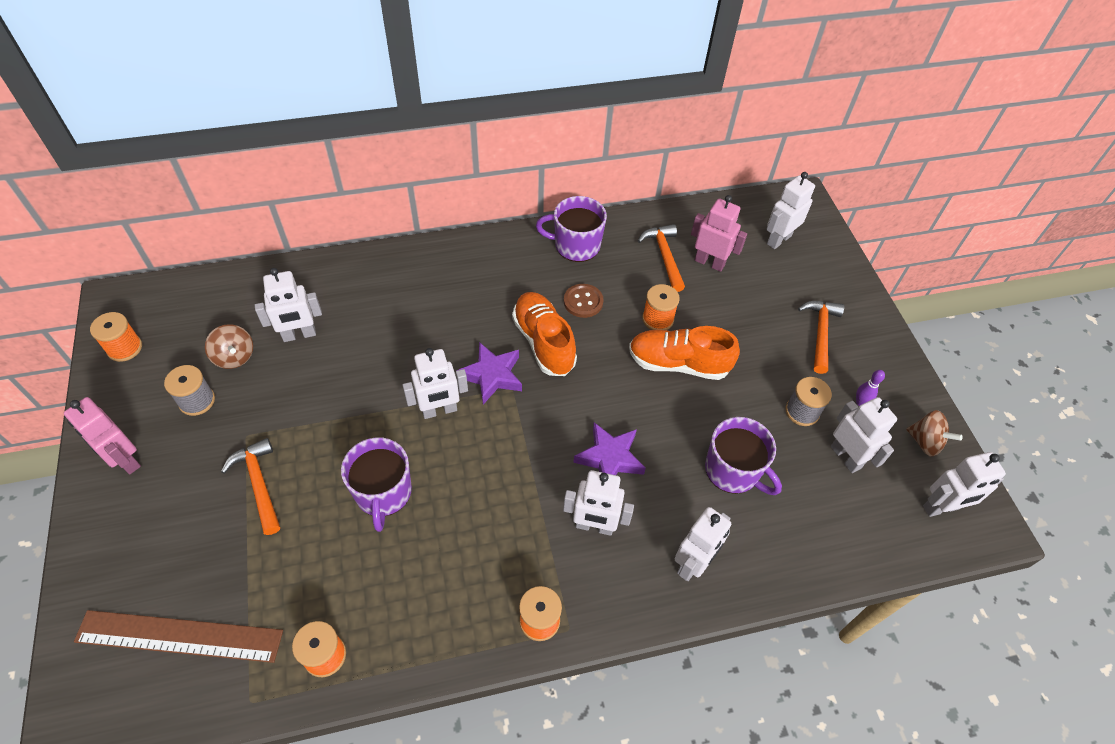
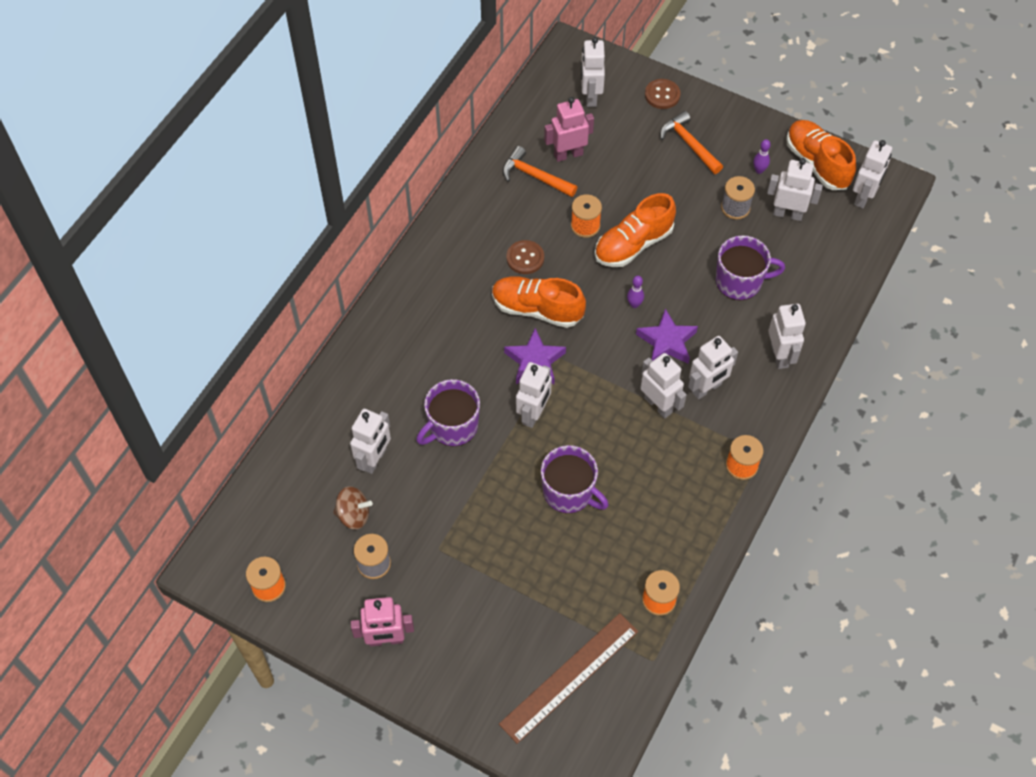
camera: 45 degrees left, 5 degrees up
(258, 484) = (489, 564): orange hammer -> none
(538, 499) = (658, 405): none -> white robot
(576, 245) = (468, 222): purple mug -> purple mug (452, 426)
(621, 406) = (634, 304): none -> purple bowling pin
(840, 282) = (662, 95): none -> brown button
(925, 442) = (817, 163): brown spinning top -> orange shoe

